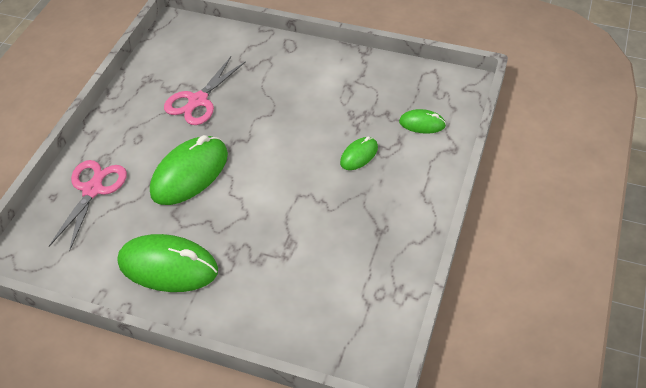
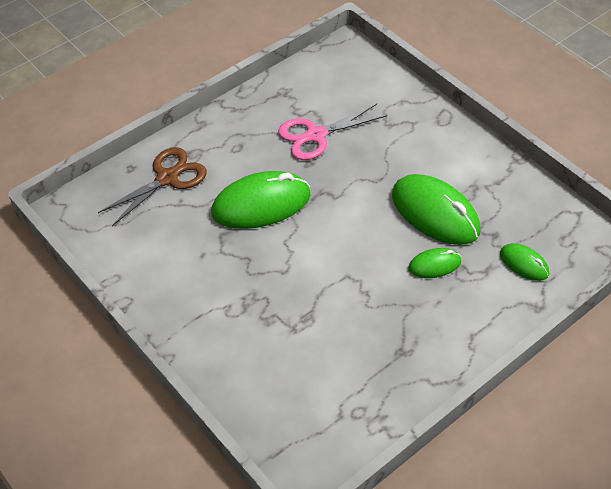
camera: 30 degrees right, 0 degrees up
(92, 190) = (167, 178): pink scissors -> brown scissors
(168, 266) = (185, 283): green mouse -> green mouse (435, 213)

